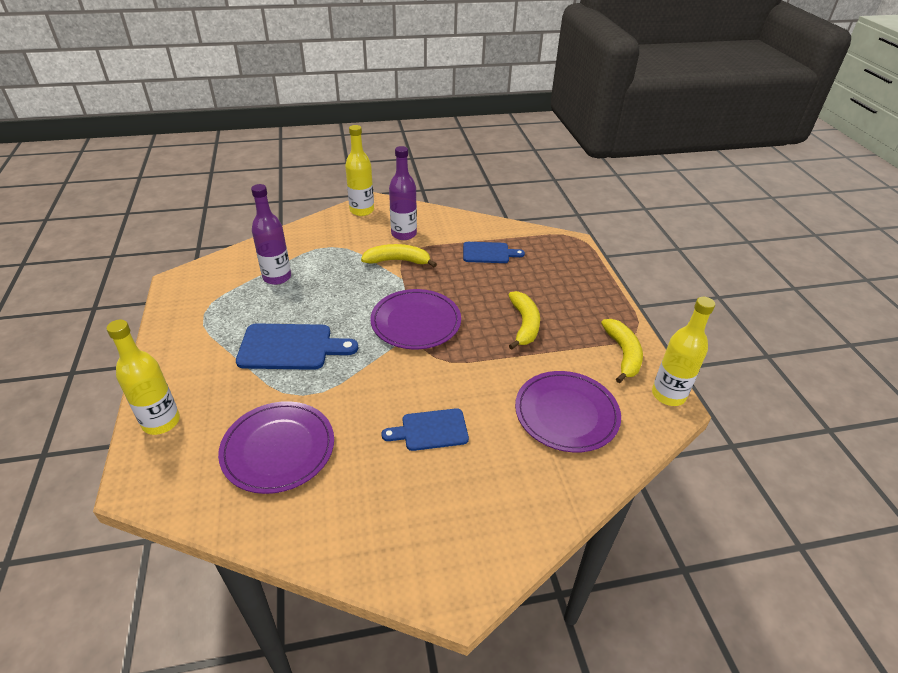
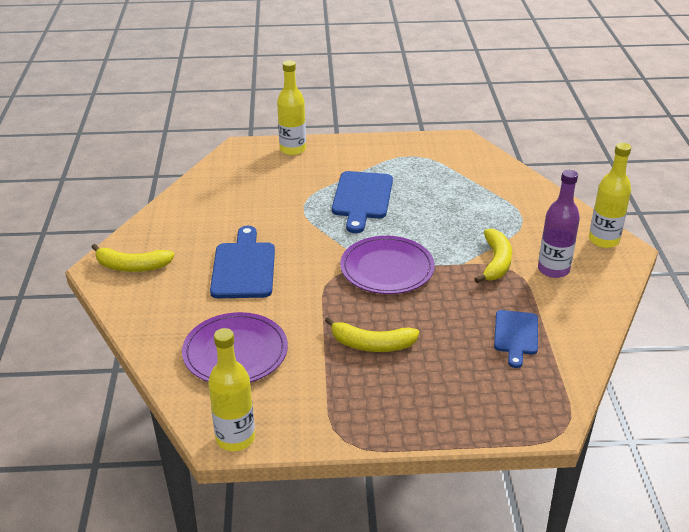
camera: 100 degrees right, 5 degrees down
(277, 277) = (465, 188): purple bottle -> none
(278, 449) = (251, 196): purple plate -> none
(430, 430) = (243, 267): blue cutting board -> blue cutting board, size x1.55
(623, 354) = (307, 417): yellow banana -> yellow banana (132, 266)

